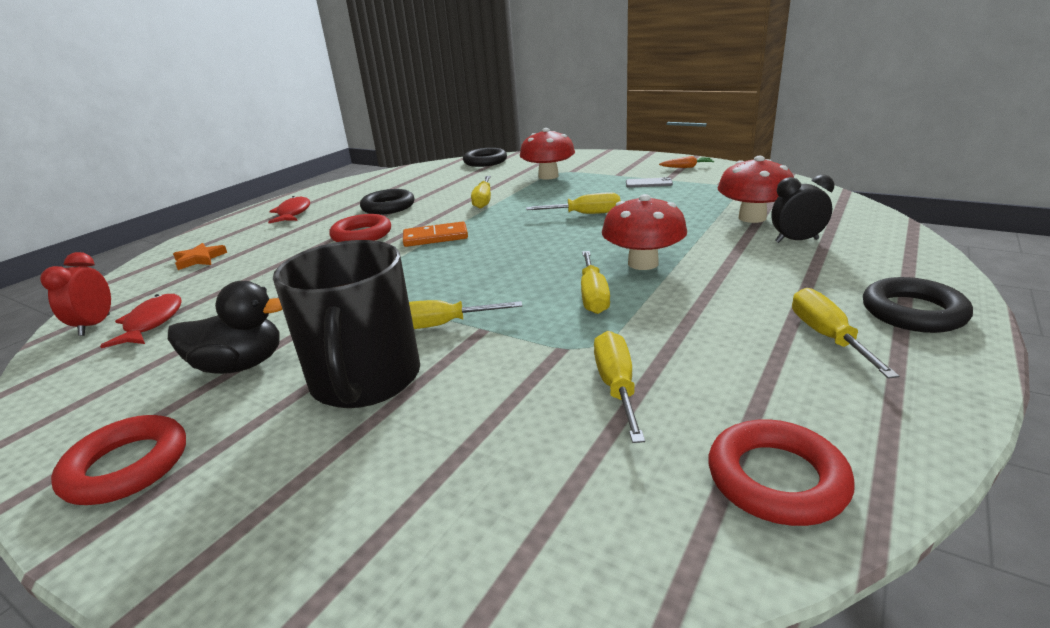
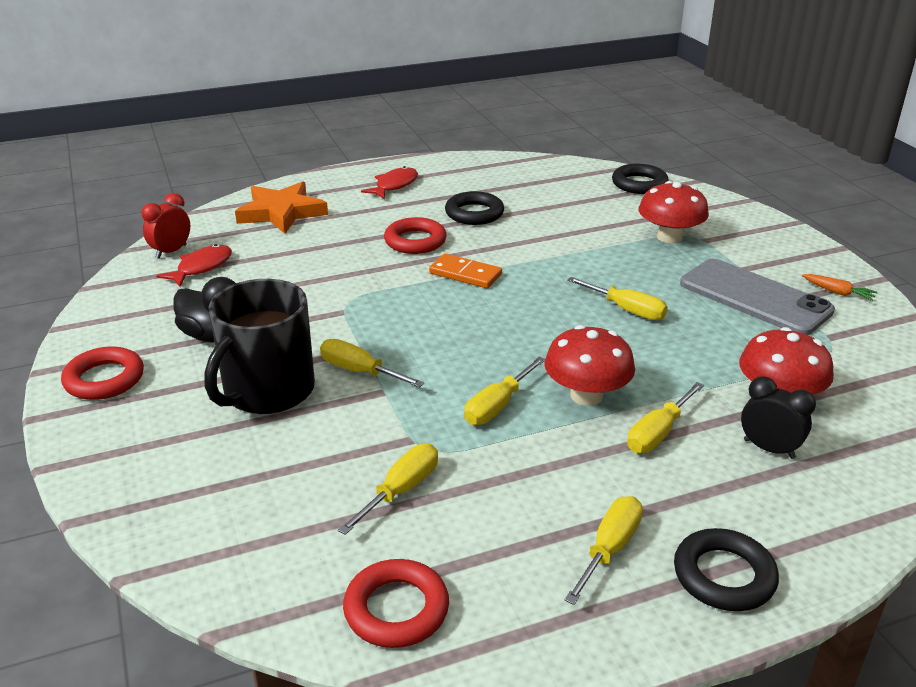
camera: 35 degrees right, 5 degrees up
(199, 259) = (281, 212): orange star -> orange star, size x1.95
(483, 200) = (562, 244): yellow screwdriver -> yellow screwdriver (658, 433)
(648, 183) = (754, 297): grey phone -> grey phone, size x2.45

